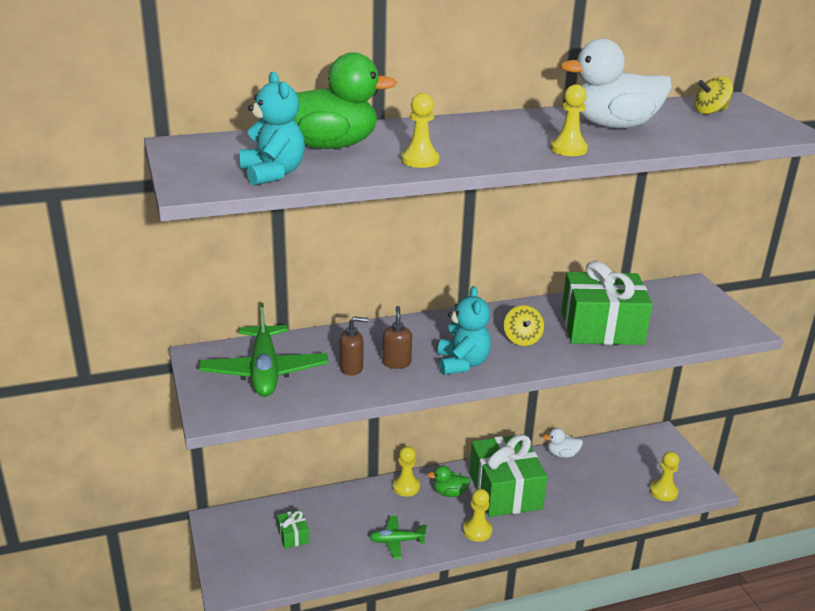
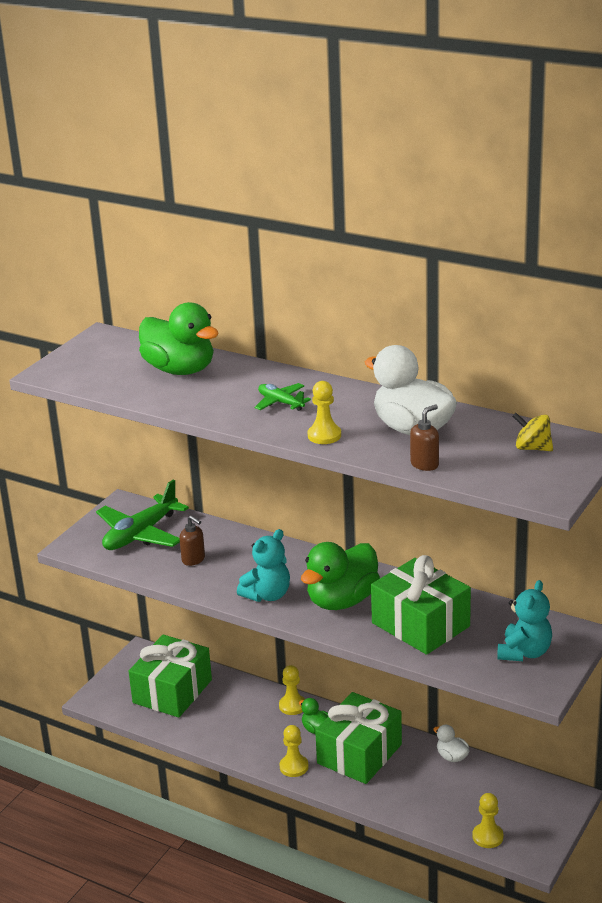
camera: 50 degrees right, 0 degrees up
(273, 174) = (105, 379): turquoise teddy bear -> turquoise teddy bear (524, 652)
(293, 536) = (172, 691): green gift -> green gift, size x2.40
(396, 363) = (227, 571): brown soap dispenser -> brown soap dispenser (425, 464)
(396, 541) = (230, 737): green plane -> green plane (281, 403)
(420, 160) = (207, 404): yellow pawn -> none
(522, 339) = (342, 601): yellow spinning top -> green duck

